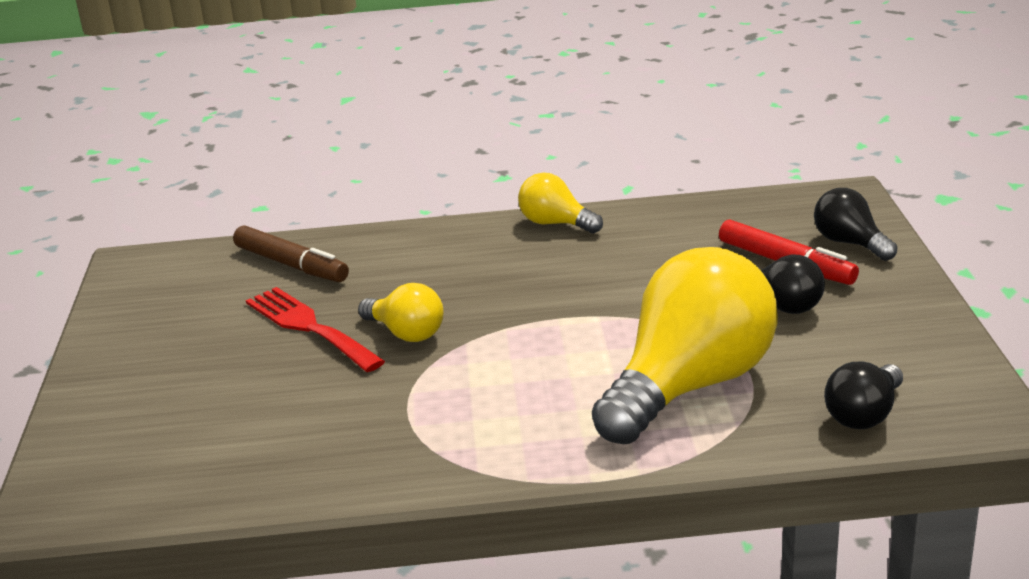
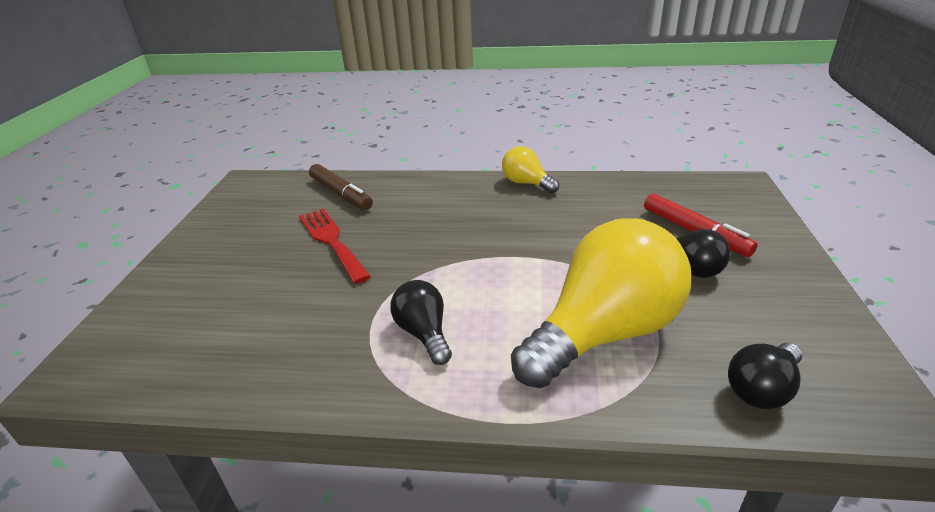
camera: 10 degrees right, 5 degrees up
(406, 333) = (396, 255): yellow light bulb -> none
(850, 243) = (747, 221): black light bulb -> black light bulb (424, 333)

